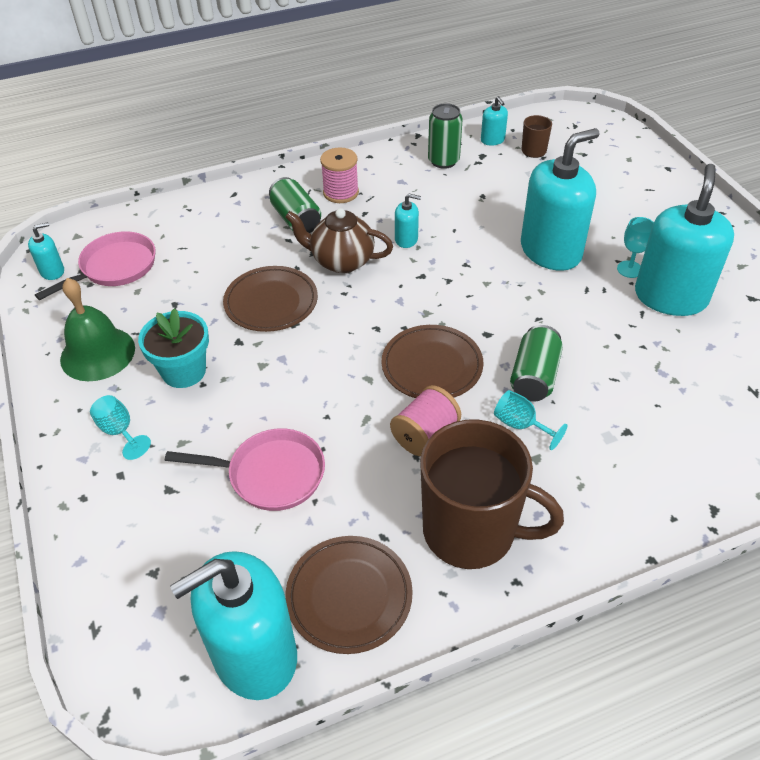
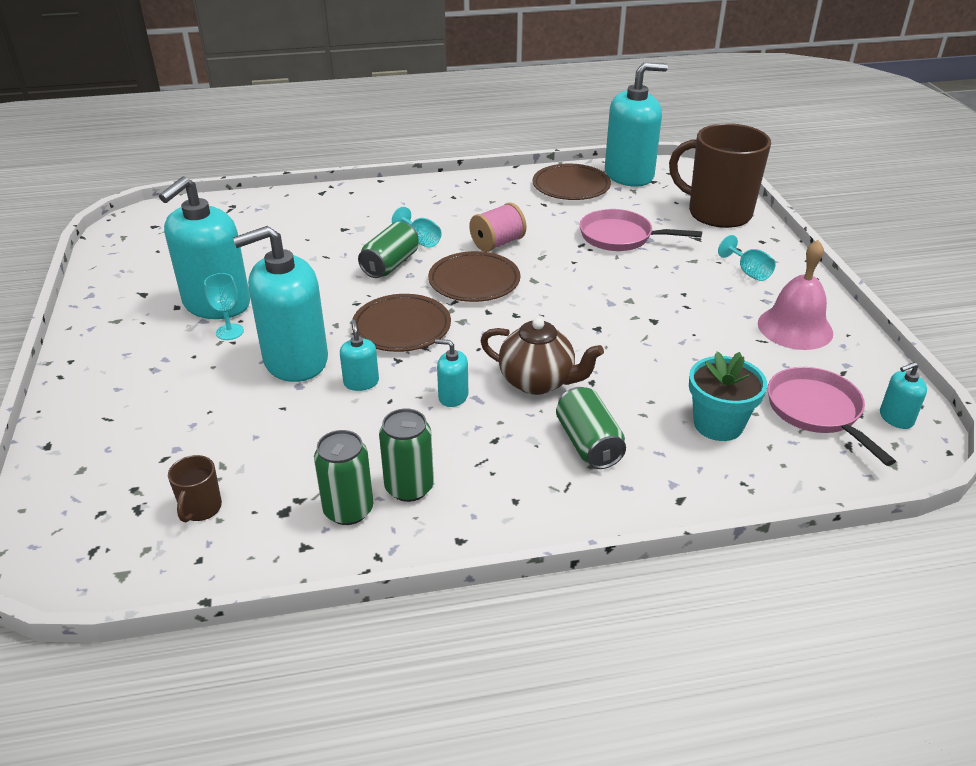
camera: 170 degrees left, 10 degrees down
(97, 353) = (795, 328): green bell -> pink bell
(114, 268) = (817, 411): pink pan -> pink pan turned 105 degrees clockwise
(184, 371) = (703, 304): turquoise flower pot -> turquoise flower pot (718, 424)
(271, 302) = (621, 350): brown plate -> brown plate (401, 327)
(341, 192) = (520, 477): pink spool -> none
(412, 177) = (409, 487): none -> green can
(471, 531) = (485, 200): brown mug -> brown mug (717, 213)
(492, 140) = (247, 540): turquoise soap dispenser -> turquoise soap dispenser (361, 382)

